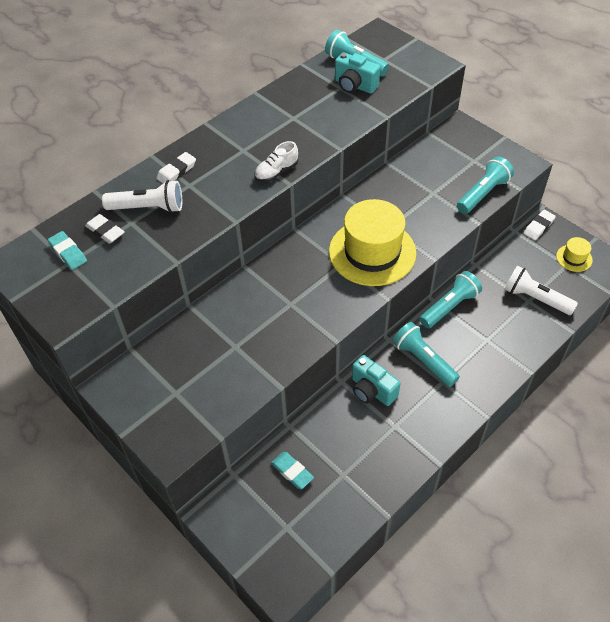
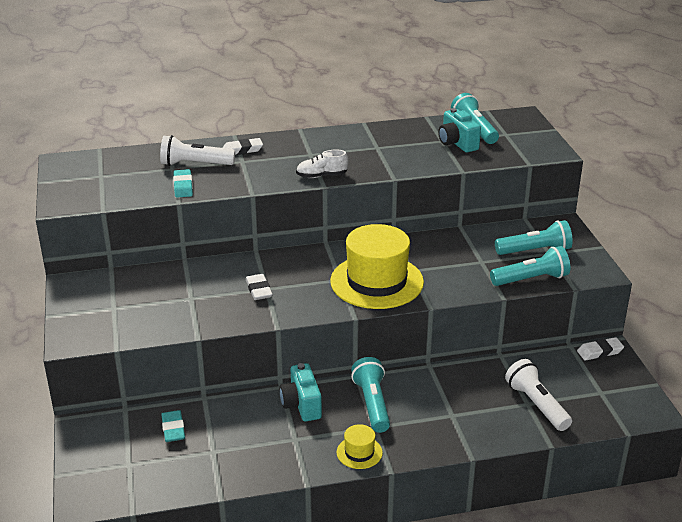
camera: 30 degrees right, 20 degrees down
(68, 253) = (107, 170): turquoise eraser -> turquoise eraser (183, 186)
(105, 231) = (148, 167): white eraser -> white eraser (259, 290)
(148, 208) = (195, 164): white flashlight -> white flashlight turned 150 degrees clockwise
(449, 307) = (440, 376): turquoise flashlight -> turquoise flashlight (535, 251)
(574, 258) = (614, 390): yellow hat -> yellow hat (359, 452)

